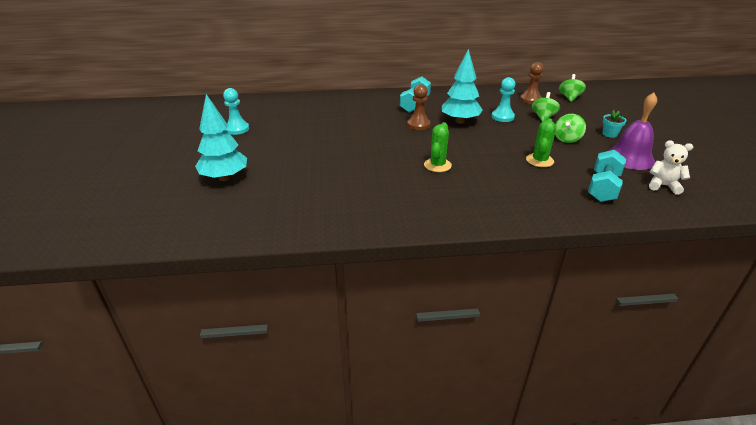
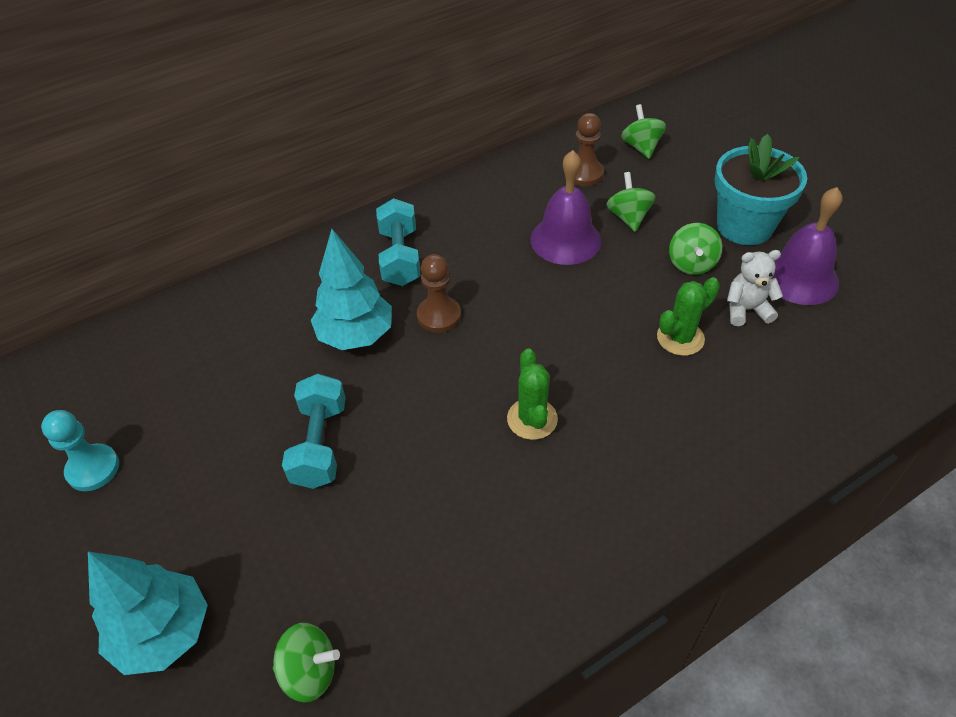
camera: 25 degrees left, 15 degrees up
(272, 206) = (310, 671): none -> green spinning top
(460, 121) = (503, 279): turquoise tree -> turquoise tree (356, 335)
(502, 117) = (565, 240): turquoise pawn -> purple bell
(539, 160) = (680, 338): green cactus -> green cactus turned 60 degrees clockwise
(603, 188) = (799, 369): turquoise dumbbell -> turquoise dumbbell (320, 444)
(609, 134) = (744, 226): turquoise flower pot -> turquoise flower pot, size x2.32
(663, 186) = (872, 329): white teddy bear -> white teddy bear (746, 310)

